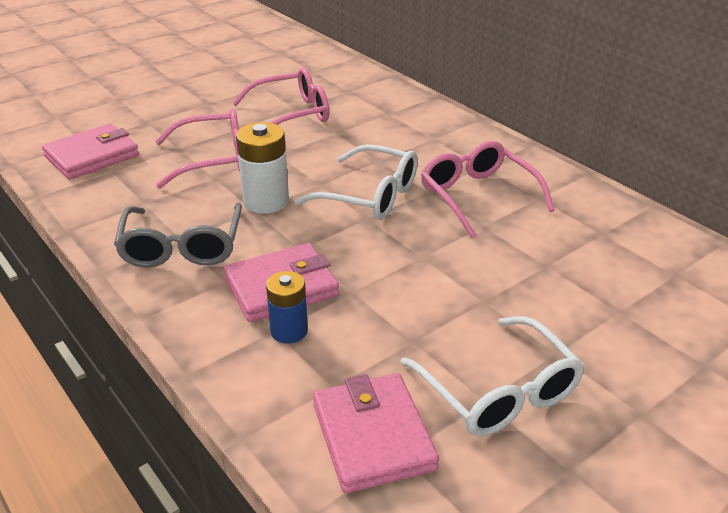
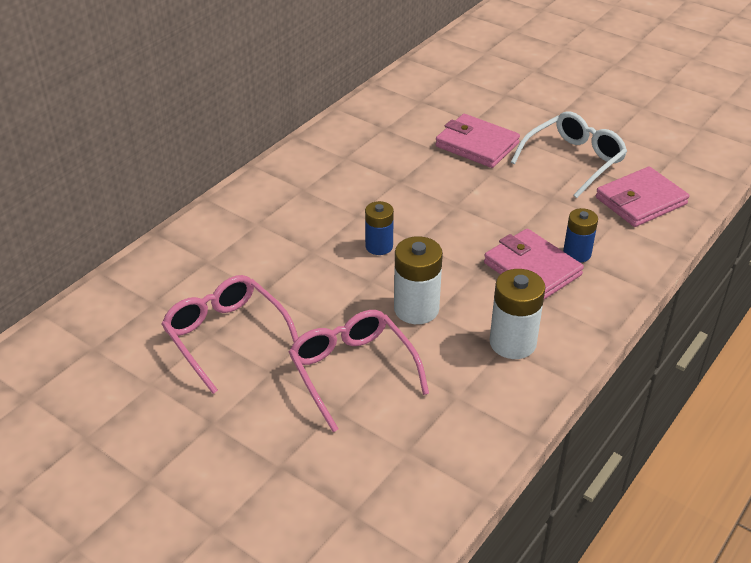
camera: 105 degrees left, 5 degrees up
(92, 156) = (381, 485): pink wallet -> pink wallet (477, 145)
(182, 247) = (512, 342): grey glasses -> white battery
(370, 195) = (379, 246): white glasses -> blue battery
(478, 196) = (355, 187): pink glasses -> none

